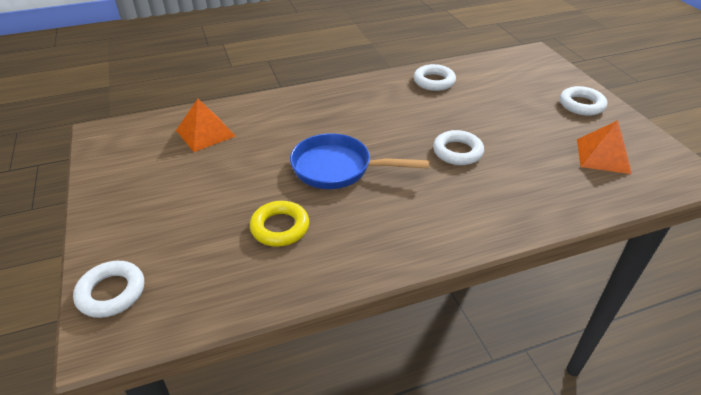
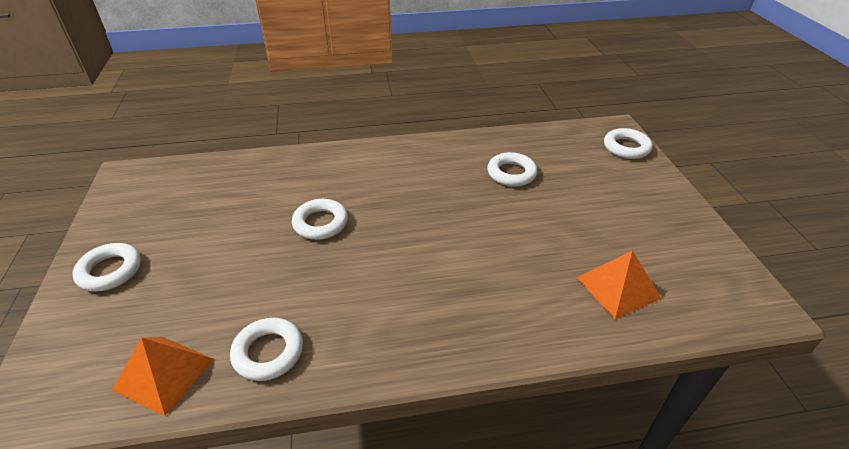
camera: 170 degrees left, 0 degrees up
(280, 227) = (511, 173): yellow ring -> white ring
(338, 168) = (454, 219): blue pan -> none
(603, 156) = (179, 201): orange pyramid -> orange pyramid (164, 374)

